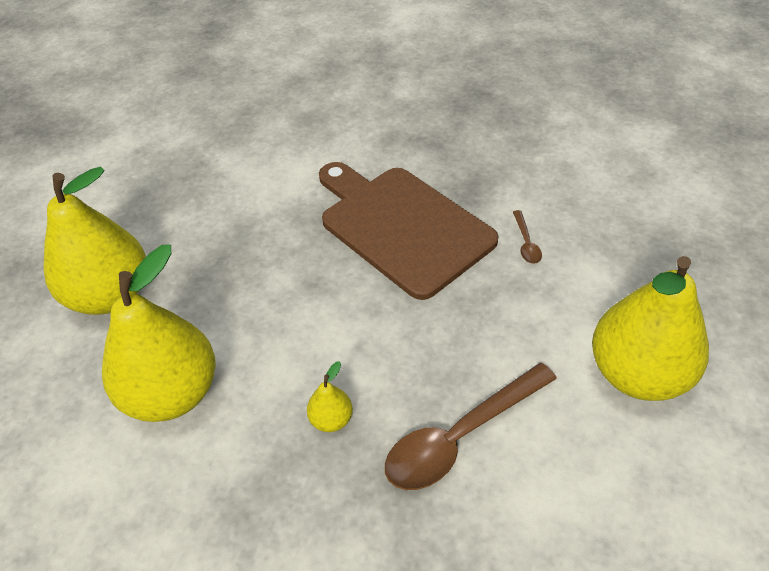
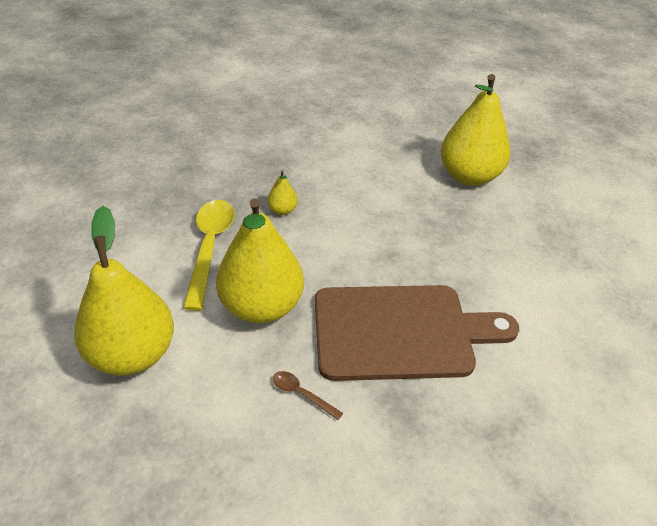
camera: 125 degrees right, 5 degrees down
(172, 393) = (367, 170): yellow pear -> yellow pear (261, 307)
(460, 436) = (210, 248): brown spoon -> yellow spoon

